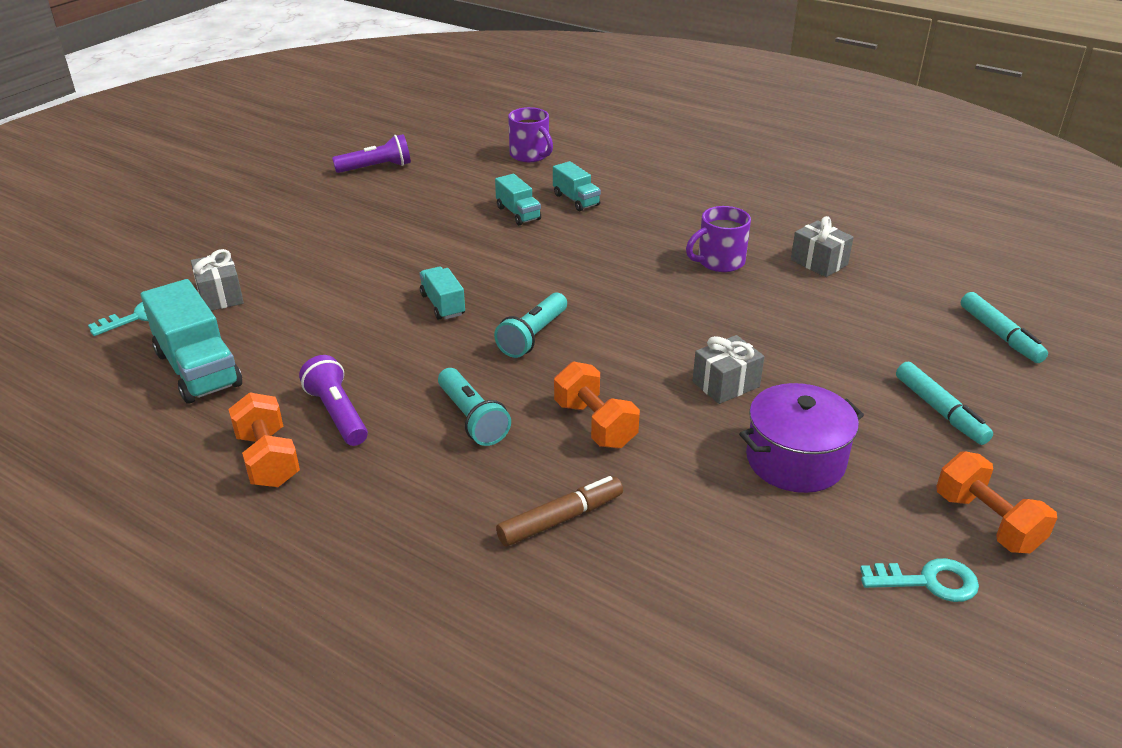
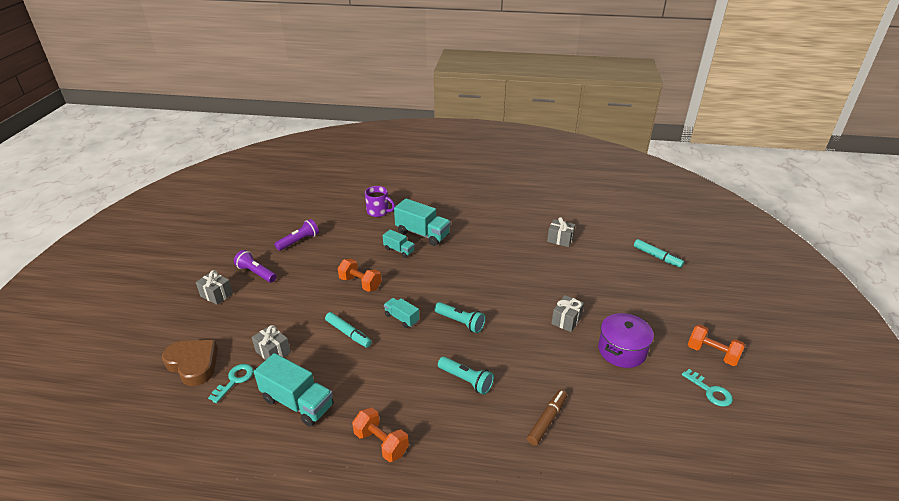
camera: 25 degrees left, 0 degrees up
(107, 281) = (193, 364): none -> brown heart
(207, 207) = (216, 295): none -> grey gift
(337, 414) = (396, 402): purple flashlight -> purple flashlight (256, 273)
(533, 336) = (460, 322): turquoise flashlight -> turquoise flashlight turned 60 degrees counterclockwise
(576, 200) = (422, 234): turquoise truck -> turquoise truck, size x1.78
(595, 424) = (525, 363): orange dumbbell -> orange dumbbell (360, 283)
(719, 262) = (516, 252): purple mug -> none
(928, 581) = (710, 391): turquoise key -> turquoise key turned 75 degrees clockwise
(940, 411) = (660, 304): turquoise marker -> turquoise marker (348, 333)

